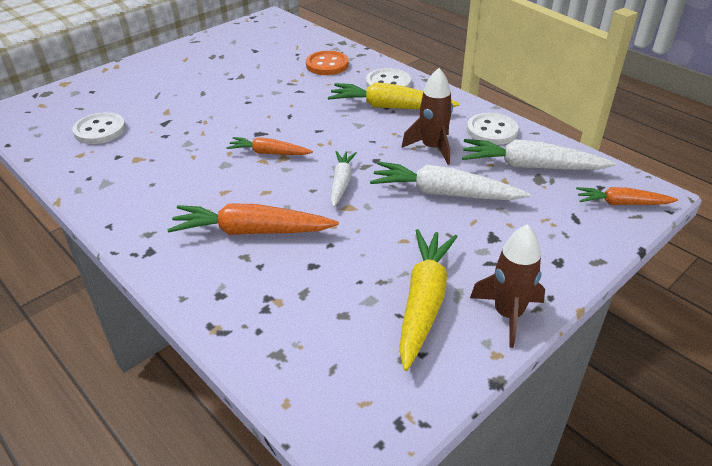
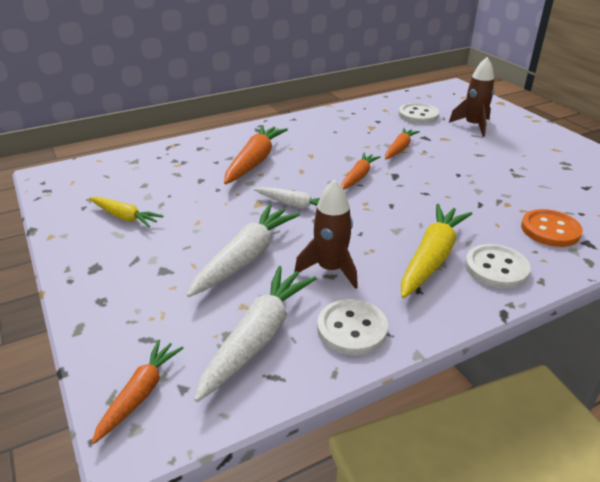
camera: 105 degrees right, 5 degrees down
(197, 135) = (399, 149): none -> orange carrot
(424, 302) = (125, 217): yellow carrot -> yellow carrot, size x0.61
(508, 314) = (76, 252): brown rocket -> brown rocket (473, 126)

